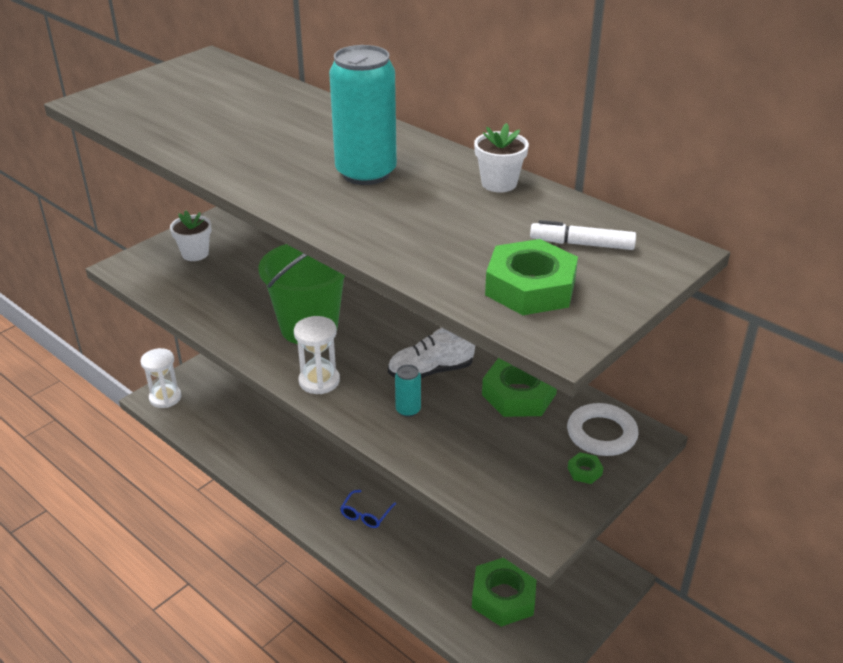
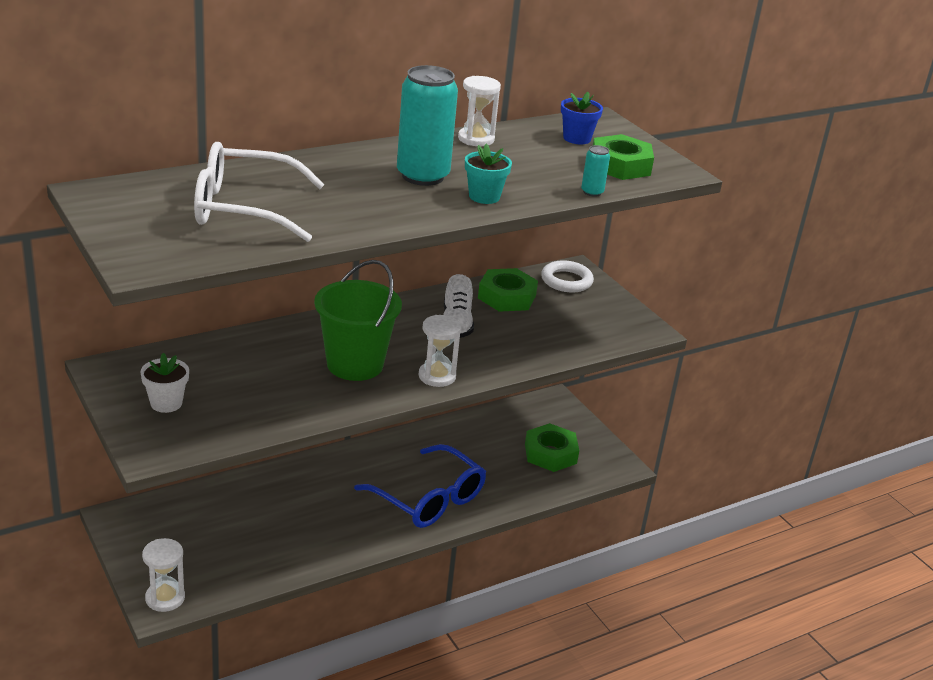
camera: 75 degrees left, 5 degrees down
(221, 114) = (245, 208): none -> white glasses
(345, 213) = (484, 196): none -> turquoise flower pot
(366, 514) = (428, 498): blue glasses -> blue glasses, size x2.43
(408, 410) = (498, 345): turquoise can -> turquoise can (592, 192)
(499, 183) = (476, 139): white flower pot -> white hourglass
(582, 244) = (577, 138): white marker -> blue flower pot
(584, 471) = (600, 298): green nut -> none

